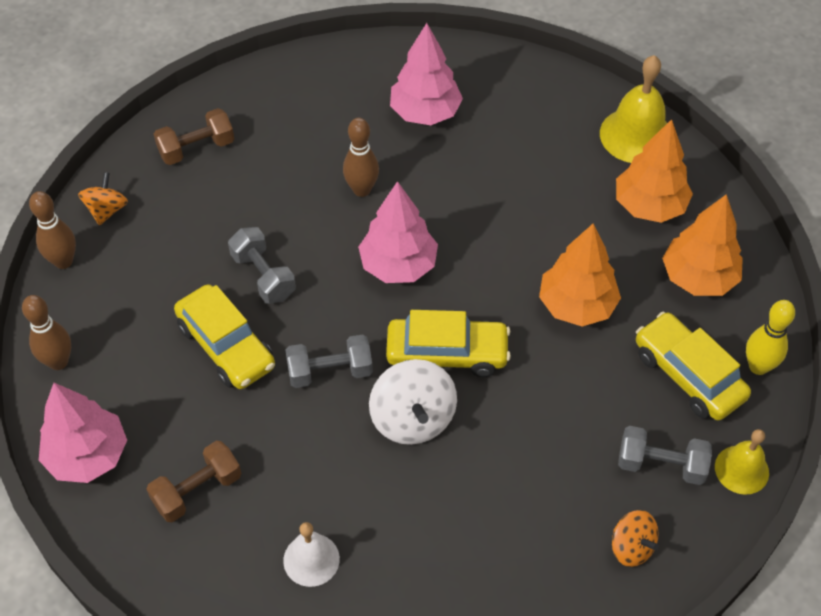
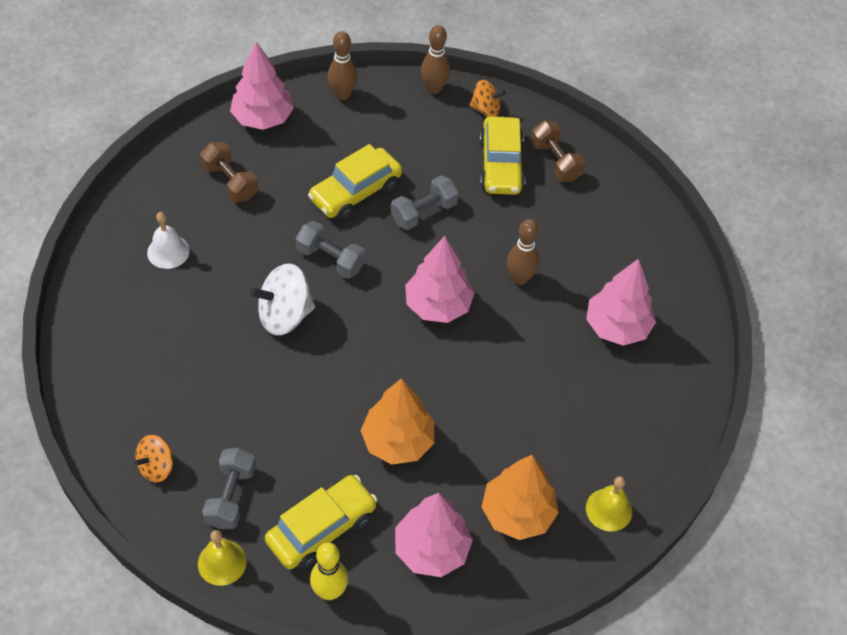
camera: 85 degrees right, 0 degrees up
(330, 372) = (330, 259): grey dumbbell -> grey dumbbell turned 45 degrees counterclockwise
(447, 353) = (347, 340): yellow car -> yellow car (501, 165)
(636, 135) = (609, 509): yellow bell -> yellow bell, size x0.62
(698, 278) = (431, 549): orange tree -> pink tree

